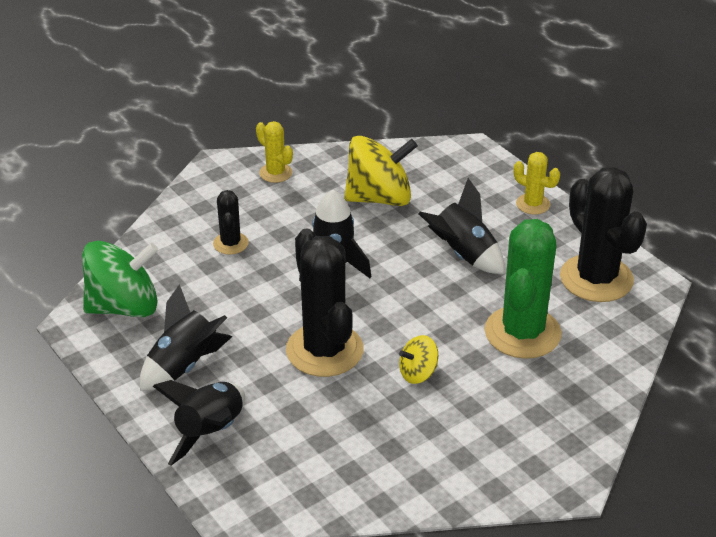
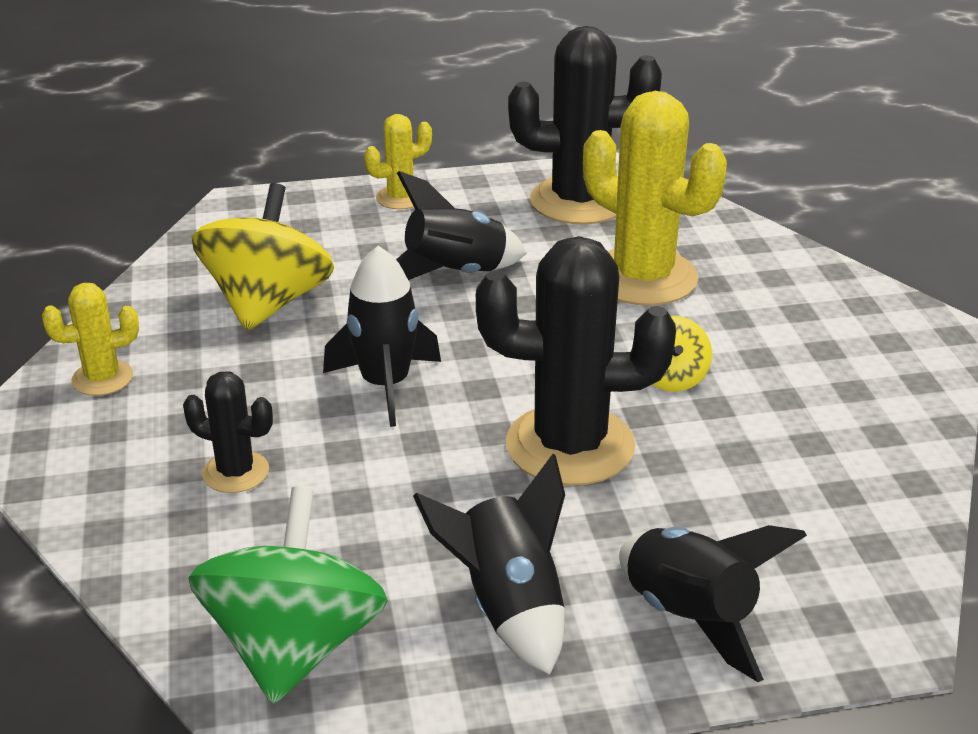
camera: 65 degrees left, 5 degrees down
(522, 333) = (643, 277): green cactus -> yellow cactus

